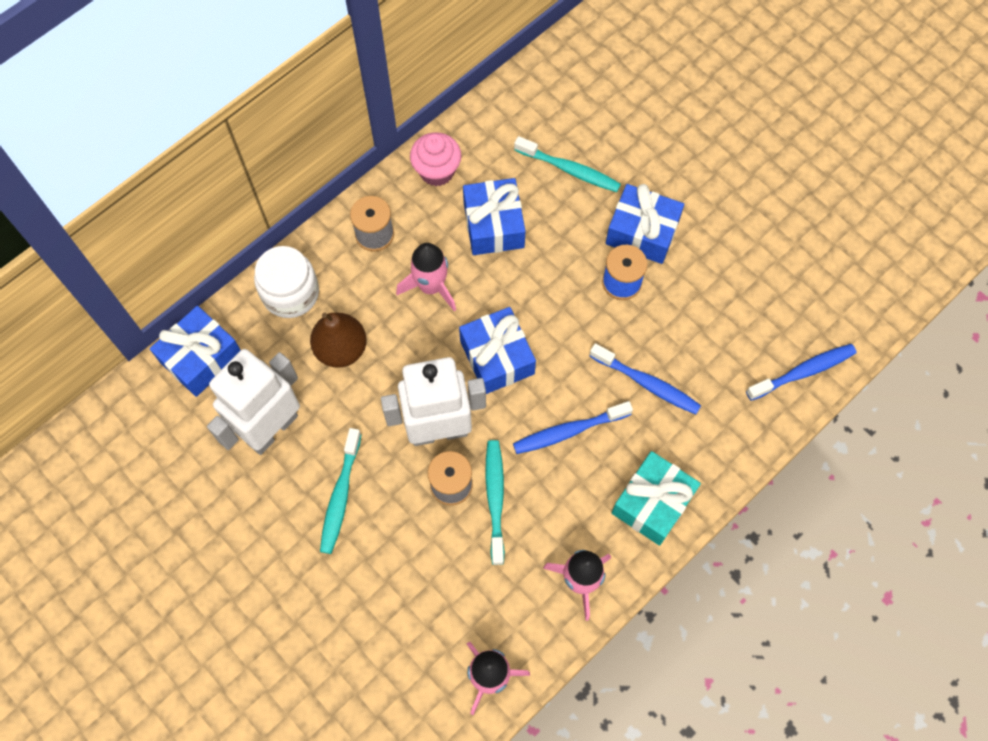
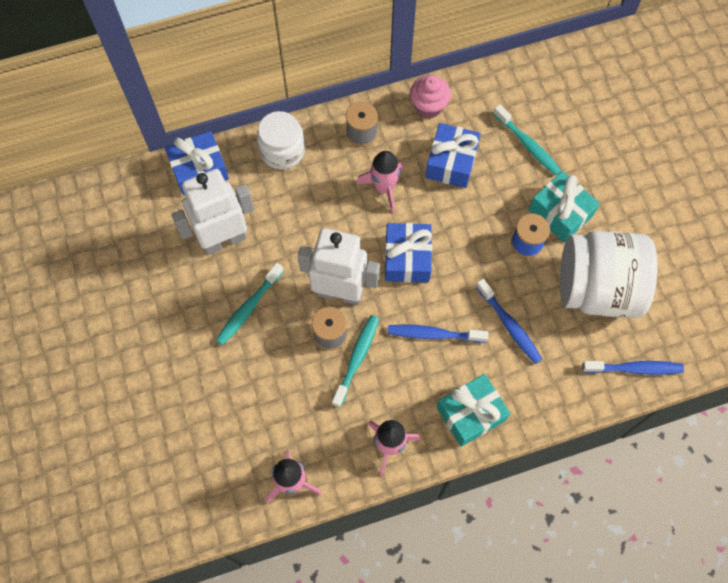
camera: 25 degrees right, 0 degrees up
(341, 349) = (299, 205): brown pear -> none
(642, 232) = (560, 213): blue gift -> turquoise gift
(722, 300) = (597, 288): none -> white jar

